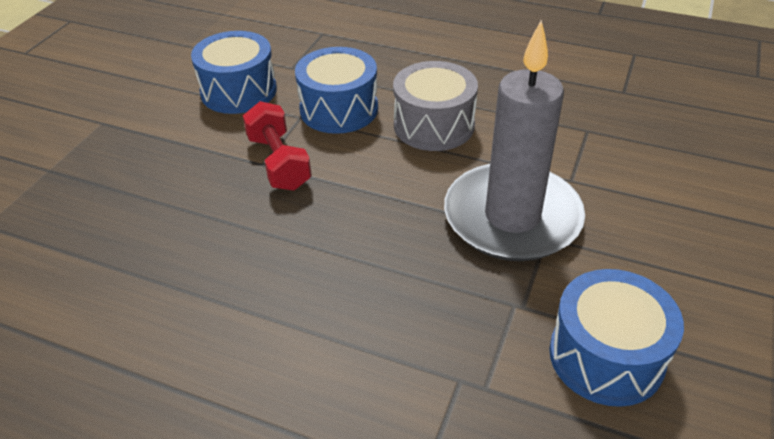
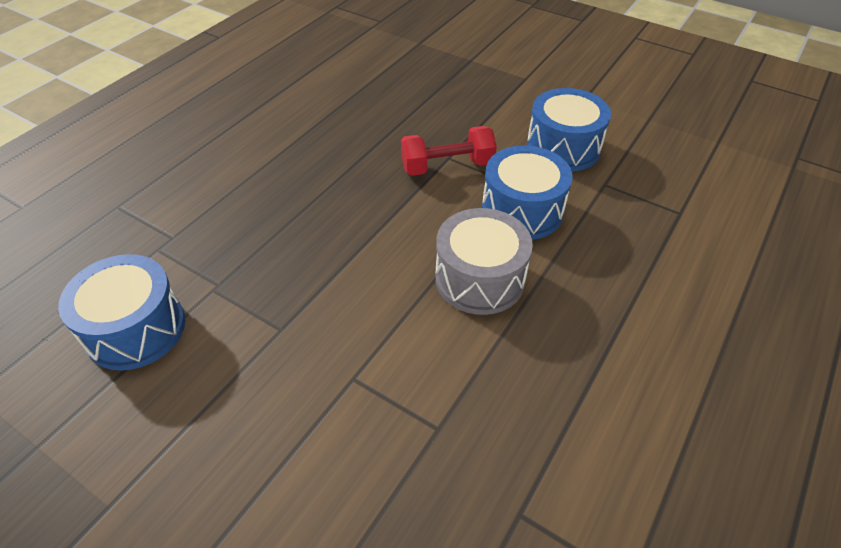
camera: 100 degrees right, 5 degrees up
(512, 217) = (317, 309): grey candle -> none

